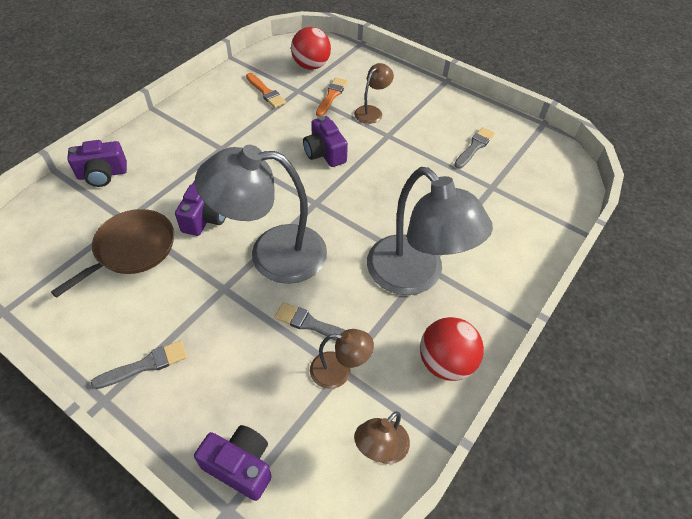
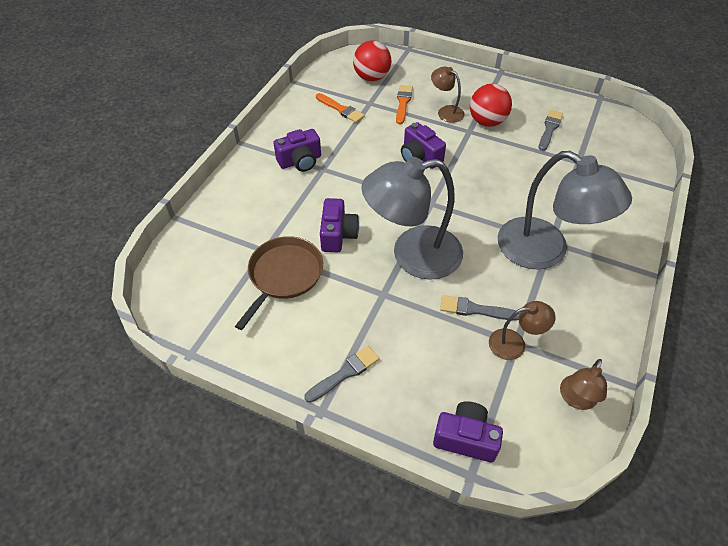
camera: 10 degrees left, 0 degrees up
(102, 174) = (222, 212): purple camera -> purple camera (300, 161)
(372, 111) = (446, 111): brown lamp -> brown lamp turned 75 degrees counterclockwise
(445, 362) = (600, 318): red ball -> red ball (487, 122)

